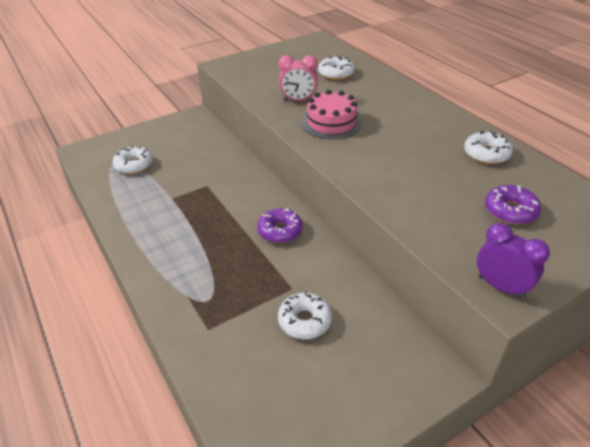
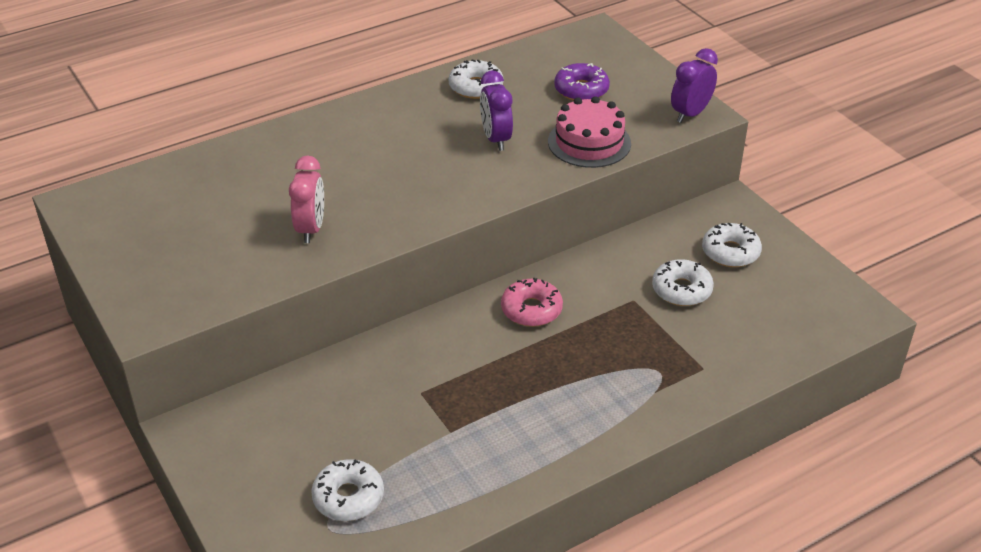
camera: 90 degrees left, 0 degrees up
(280, 231) = (531, 310): purple donut -> pink donut
(331, 123) = (385, 199): pink cake -> pink cake (589, 142)
(336, 73) = (229, 187): white donut -> white donut (730, 252)
(415, 165) = (496, 139): none -> purple clock

